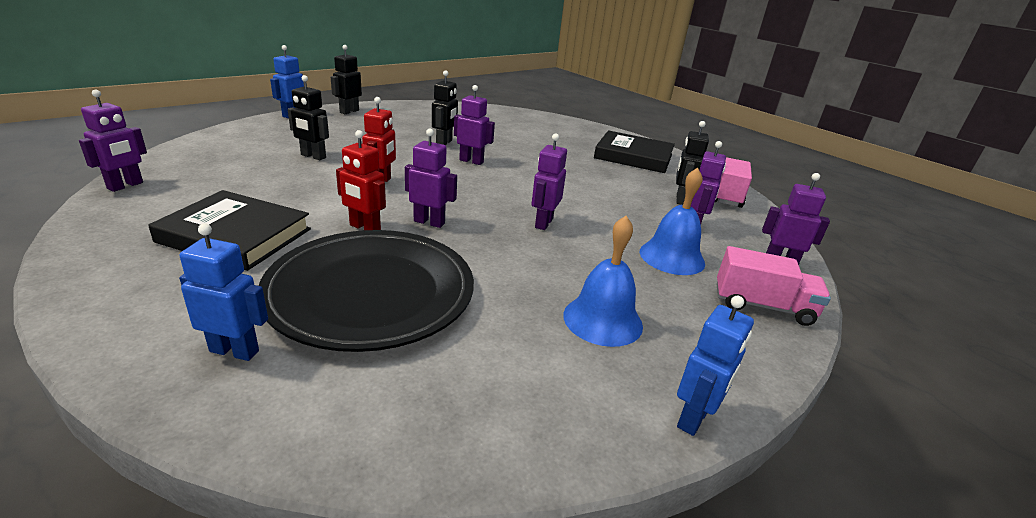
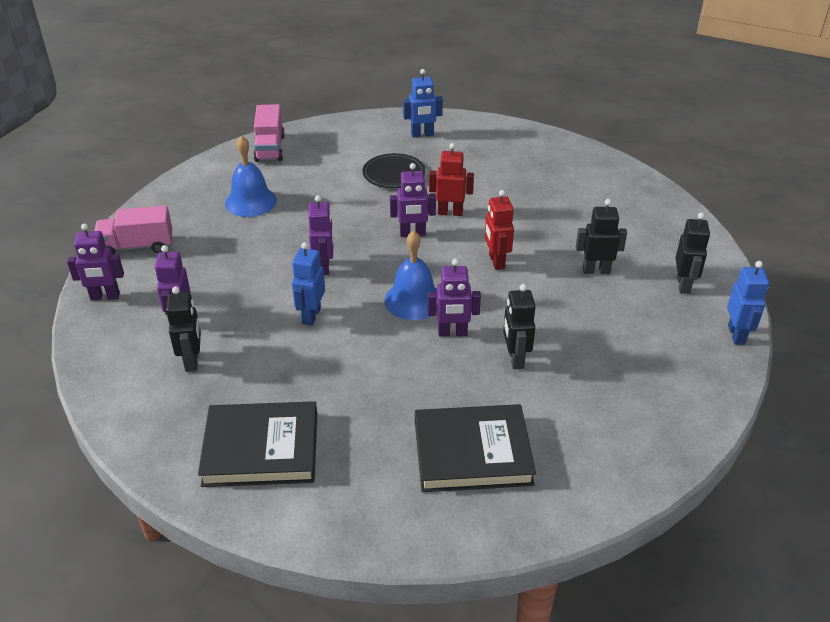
camera: 160 degrees right, 10 degrees up
(125, 186) = (647, 186): purple robot -> none
(235, 235) = (515, 179): black book -> black book (472, 453)
(349, 111) = (705, 380): black robot -> black robot (683, 285)
(371, 293) = (394, 174): black plate -> black plate, size x0.50
(672, 257) = (204, 269): blue bell -> blue bell (413, 300)
(694, 418) = (196, 170): blue robot -> blue robot (311, 316)
(727, 196) = (130, 396): pink truck -> pink truck (270, 148)

